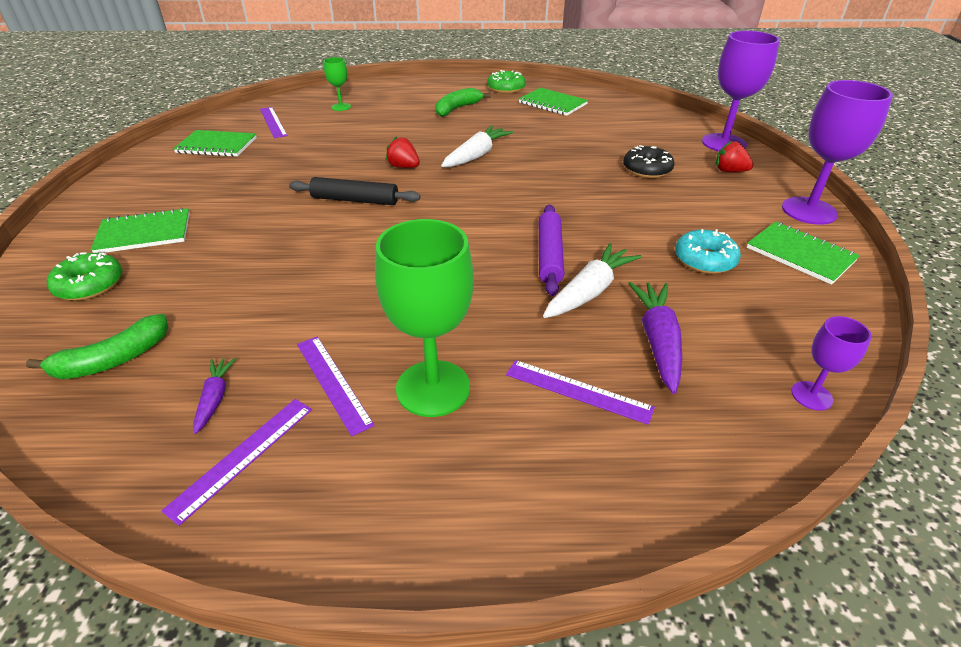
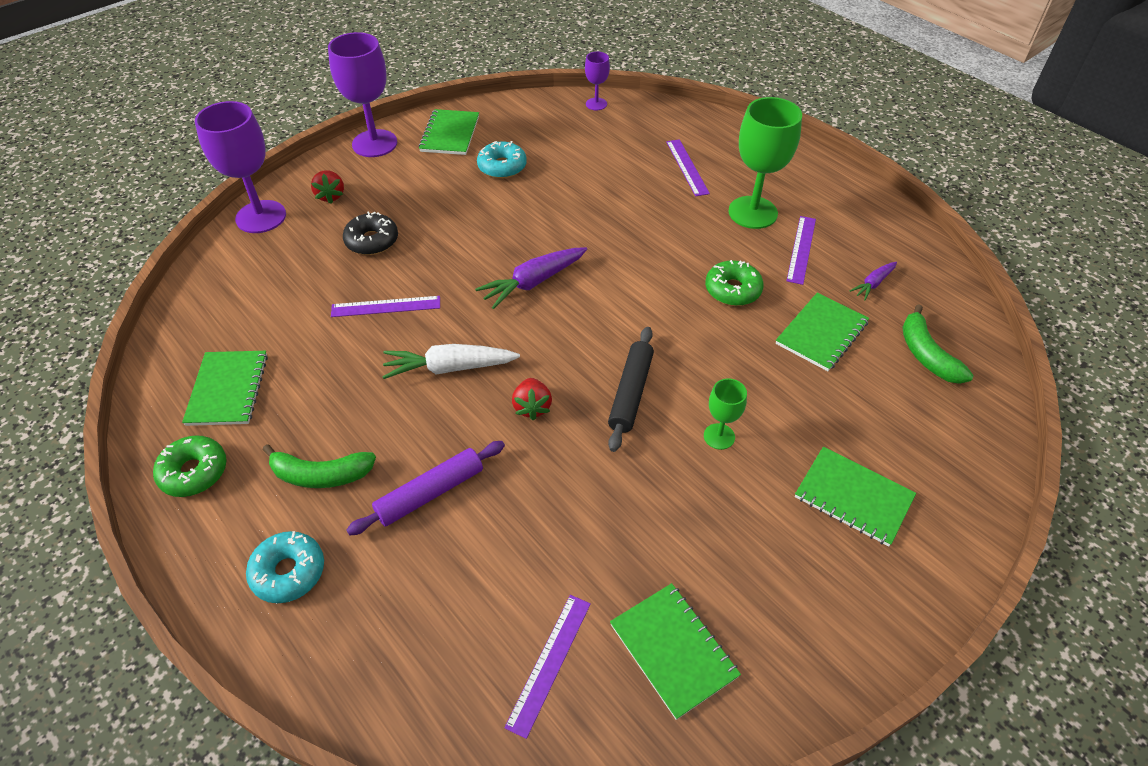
camera: 130 degrees left, 10 degrees up
(90, 285) = (926, 451): green donut -> green donut (732, 290)
(113, 359) = (926, 354): green banana -> green banana turned 120 degrees counterclockwise
(241, 314) = (821, 333): none -> green notebook
(242, 456) = (875, 245): purple ruler -> purple ruler (386, 306)
(341, 107) = (423, 625): green goblet -> green goblet (719, 436)
(355, 200) = (630, 393): black rolling pin -> black rolling pin turned 45 degrees clockwise
(416, 93) = (288, 572): none -> turquoise donut
(549, 255) = (577, 232): purple rolling pin -> purple rolling pin (430, 493)
(589, 291) = (597, 197): white carrot -> none
(657, 341) = (613, 157): purple carrot -> purple carrot (533, 282)

